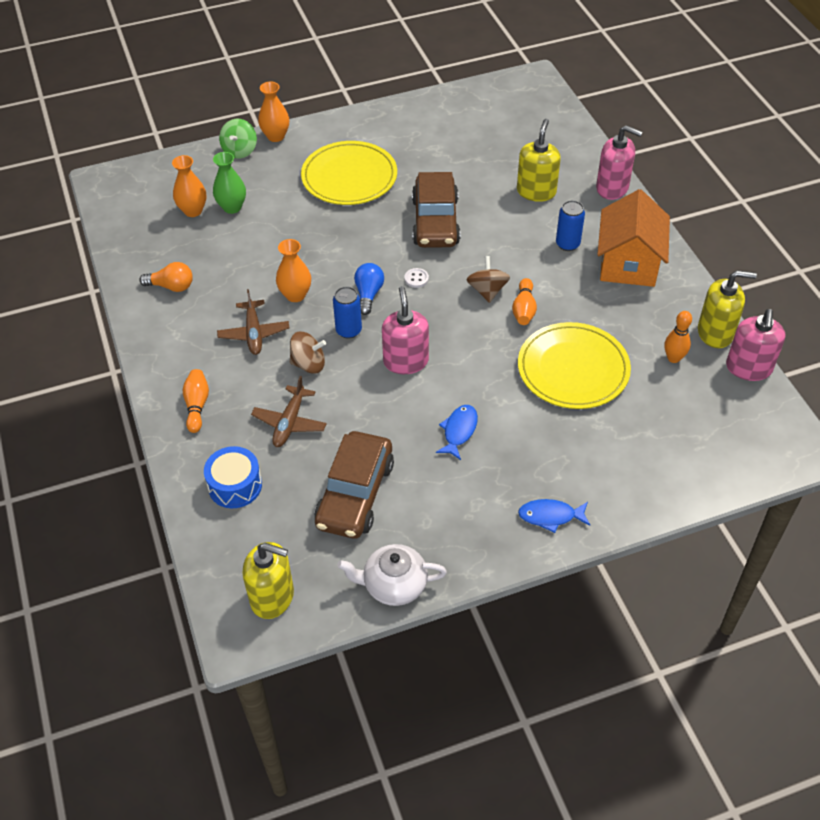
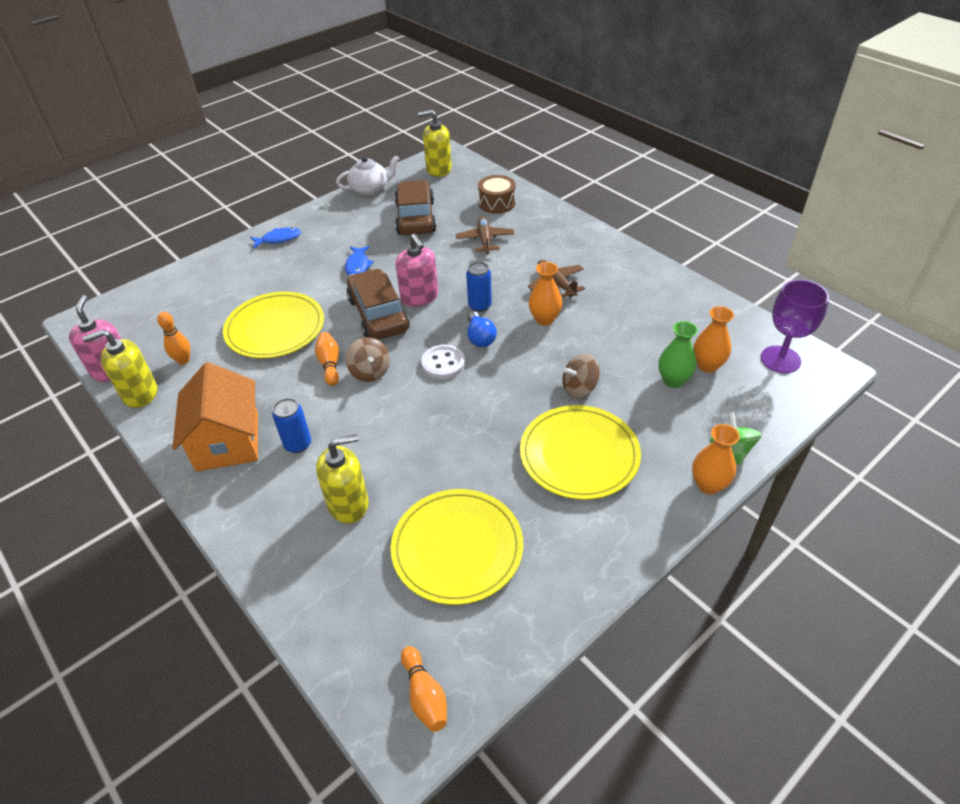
camera: 160 degrees right, 5 degrees down
(130, 198) = (780, 359): none -> purple goblet
(171, 286) = (655, 297): orange light bulb -> none
(197, 405) = (558, 232): orange bowling pin -> orange bowling pin (425, 695)
(235, 485) = (497, 203): blue drum -> brown drum
(308, 364) = (496, 275): brown spinning top -> brown spinning top (579, 388)
(416, 279) = (443, 363): white button -> white button, size x1.77
(435, 222) = (452, 428): brown car -> brown car (378, 314)
(468, 147) = (457, 548): none -> yellow plate
(536, 191) = (348, 504): yellow soap dispenser -> yellow soap dispenser turned 105 degrees counterclockwise
(612, 188) = (251, 540): pink soap dispenser -> none

